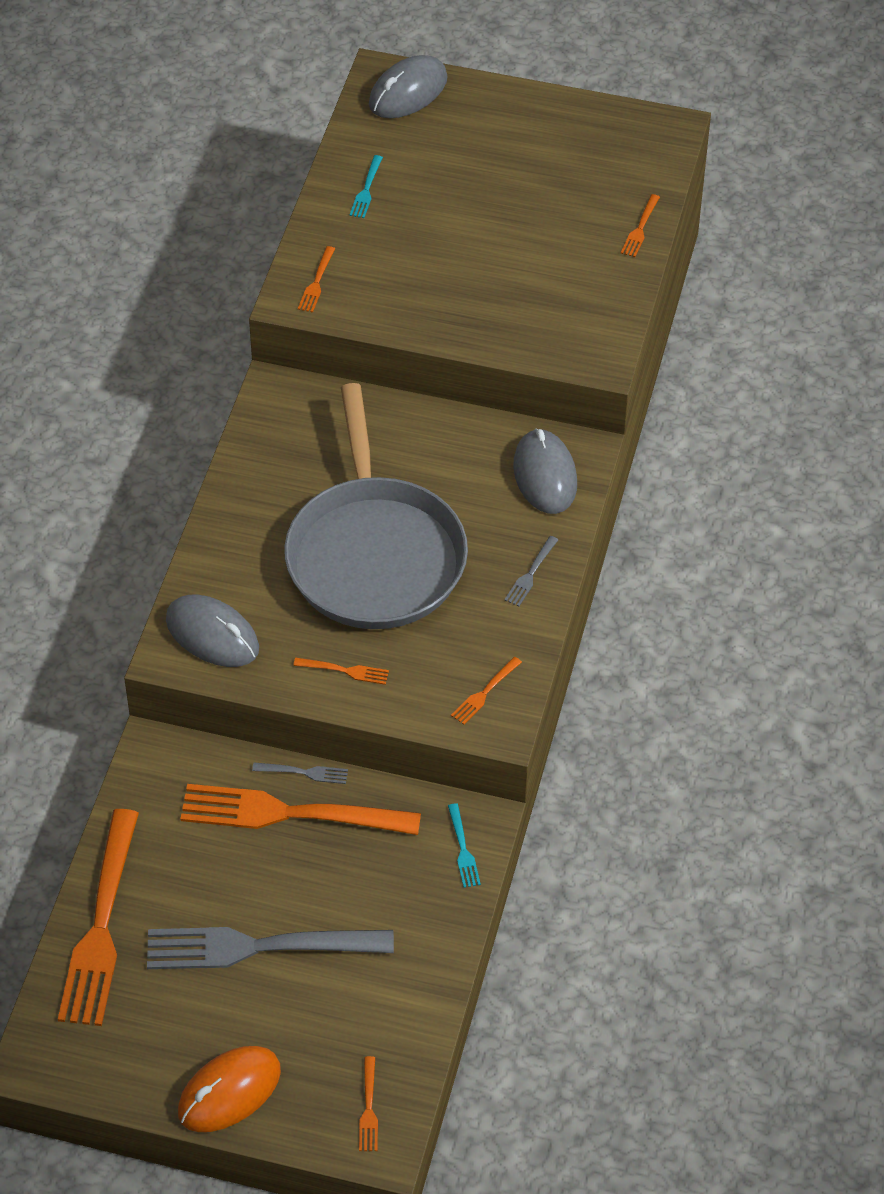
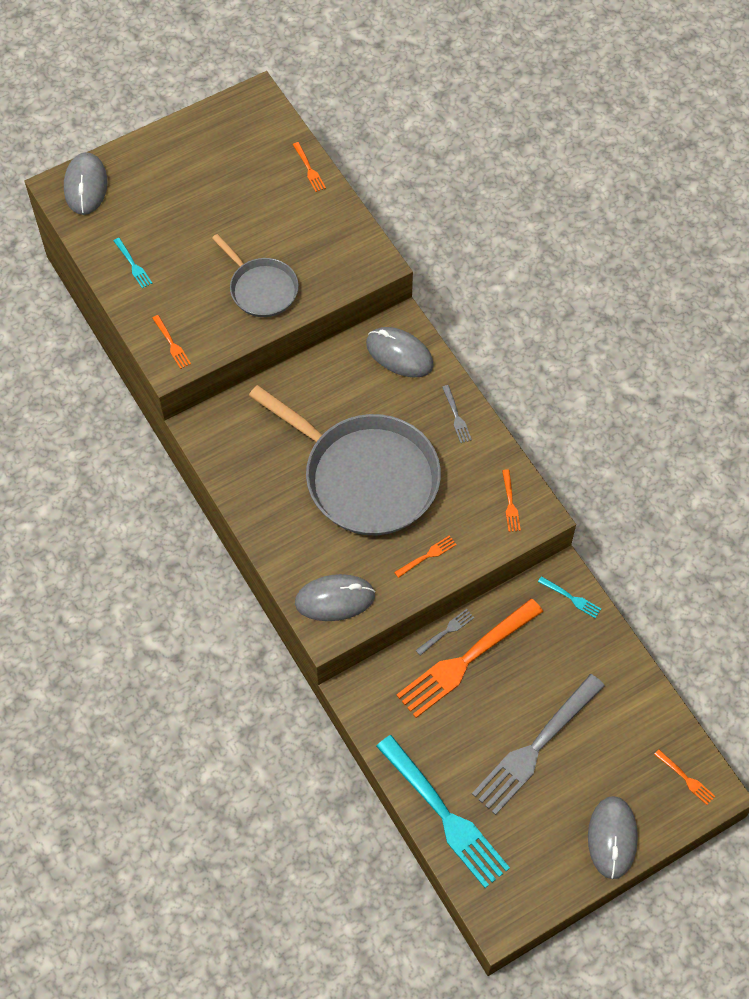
camera: 45 degrees left, 10 degrees up
(101, 926) = (444, 815): orange fork -> turquoise fork
(229, 1092) = (612, 838): orange mouse -> grey mouse
(459, 298) = (261, 289): none -> grey pan

